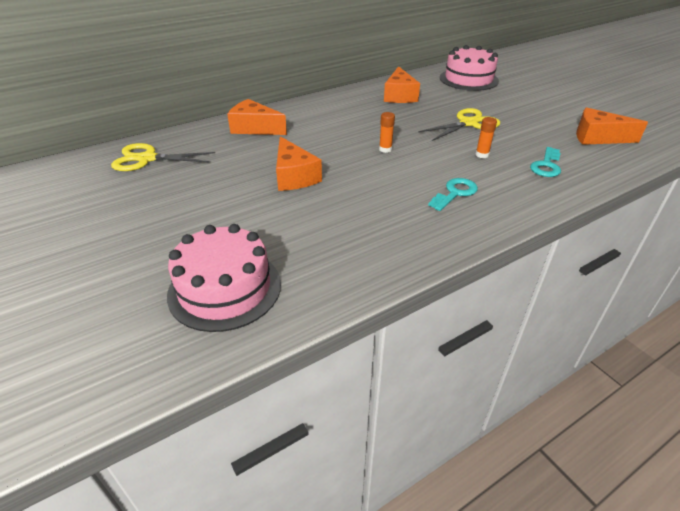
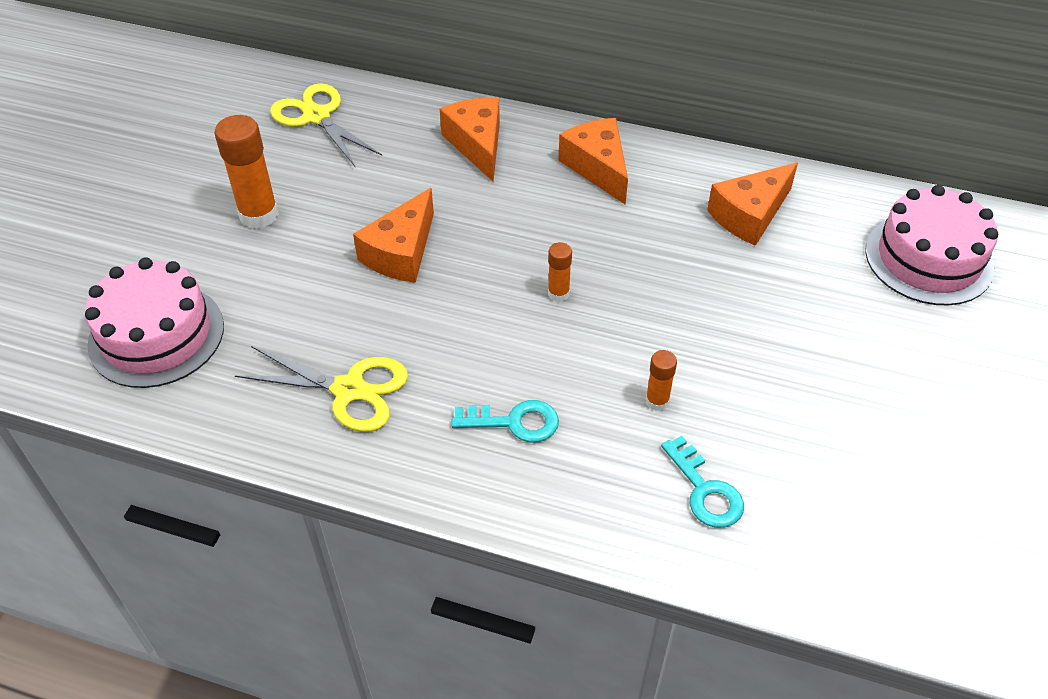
camera: 50 degrees right, 10 degrees up
(188, 207) = (259, 215): none -> orange glue stick
(468, 123) = (748, 339): yellow scissors -> yellow scissors (349, 390)
(546, 166) = (705, 491): turquoise key -> turquoise key turned 105 degrees counterclockwise
(598, 137) = (893, 523): orange cheese -> orange cheese (598, 168)

